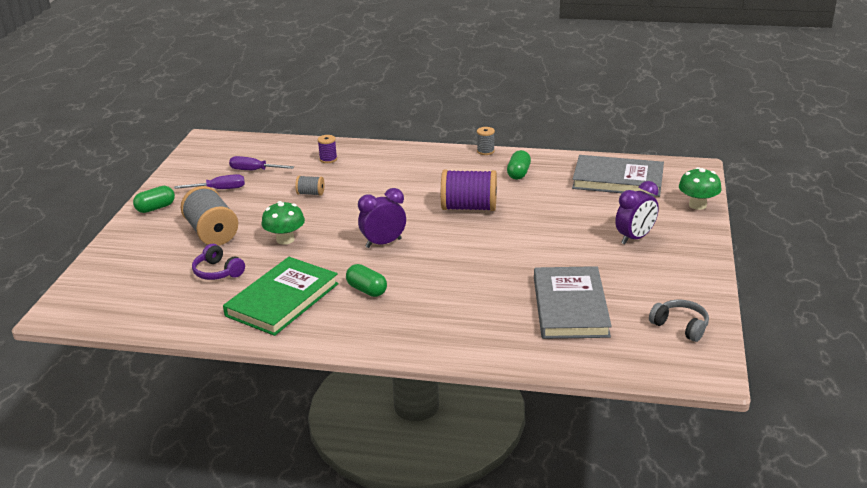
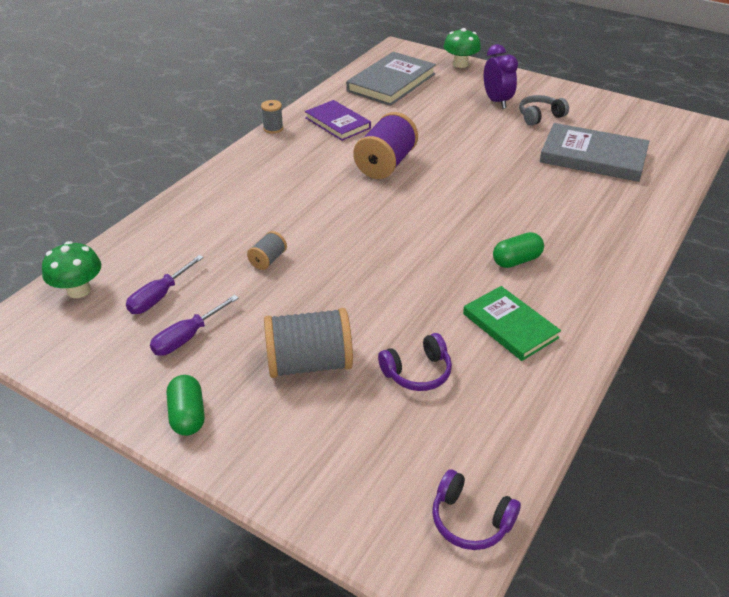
camera: 70 degrees left, 10 degrees up
(96, 314) = (470, 520): none -> purple headphones
(220, 189) = (187, 338): purple screwdriver -> purple screwdriver turned 150 degrees counterclockwise
(282, 299) = (510, 326): green book -> green book, size x0.66
(285, 239) = (370, 300): green mushroom -> green mushroom (79, 290)
(328, 159) = (189, 230): purple spool -> none
(383, 243) = (424, 230): purple clock -> none
(518, 173) = (337, 123): green capsule -> purple book
(680, 326) = (638, 119): grey headphones -> grey headphones (540, 116)

